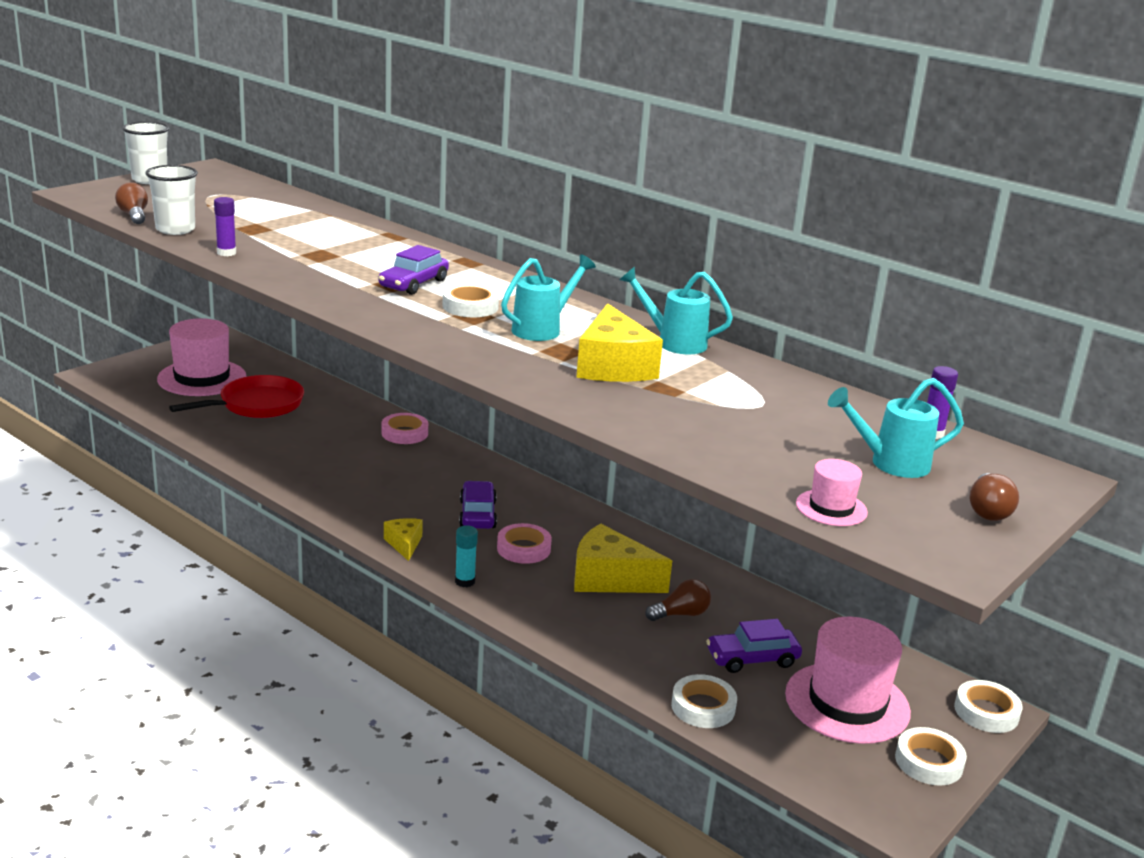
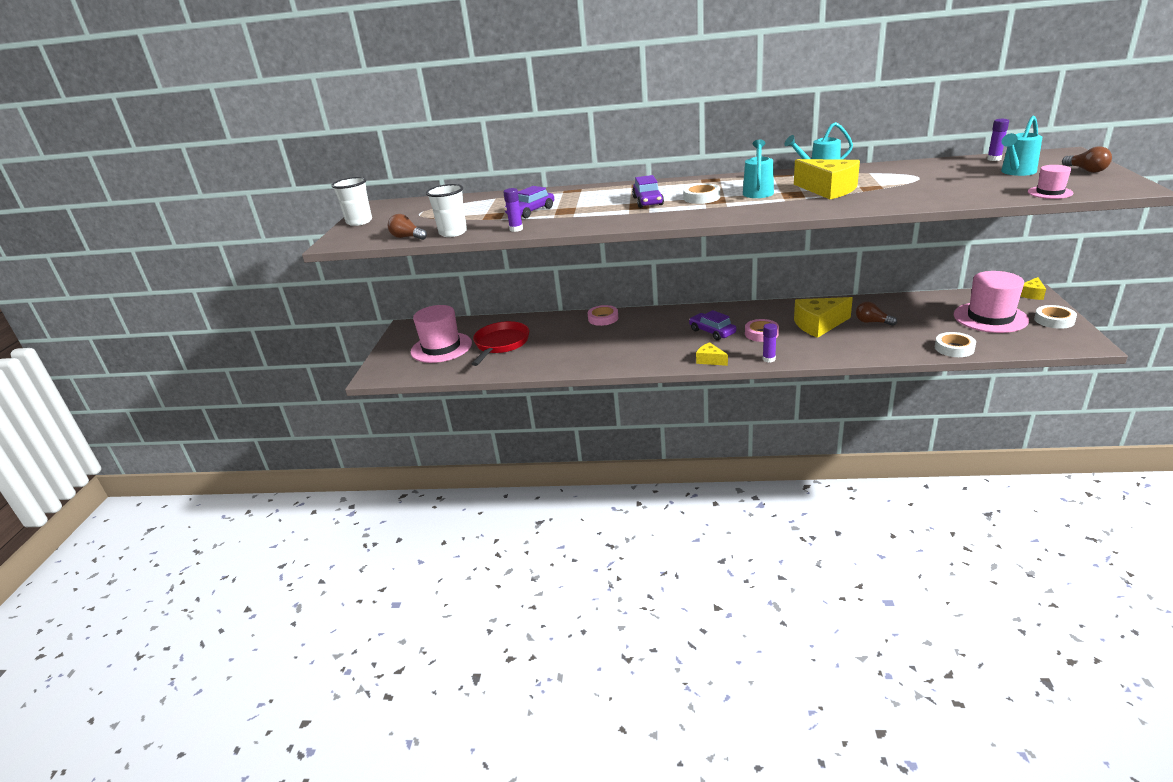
camera: 30 degrees left, 5 degrees up
(465, 581) = (769, 359): turquoise glue stick -> purple glue stick
(680, 614) = (872, 322): brown light bulb -> brown light bulb turned 90 degrees counterclockwise
(752, 658) = (930, 322): purple car -> purple car (530, 211)
(986, 712) = (1031, 294): white tape -> yellow cheese

